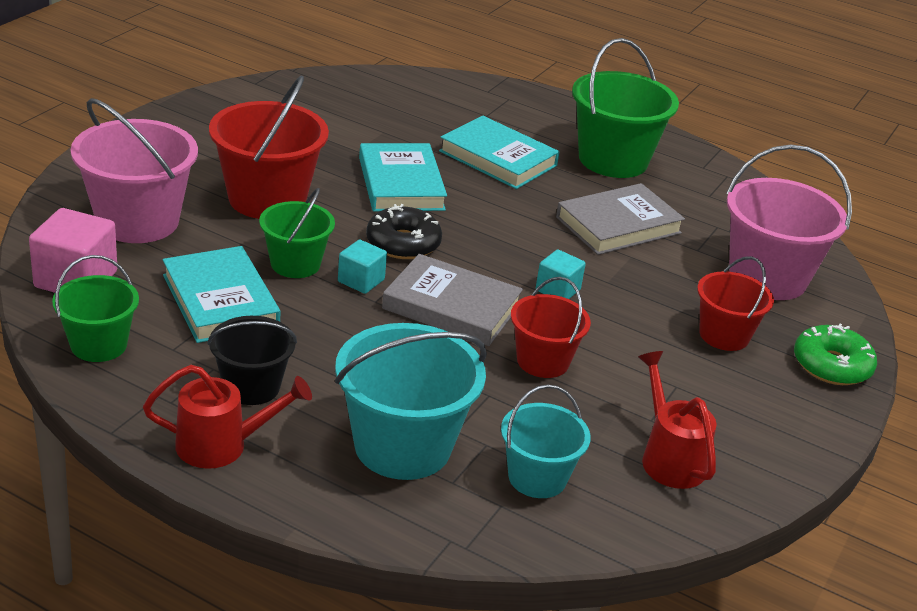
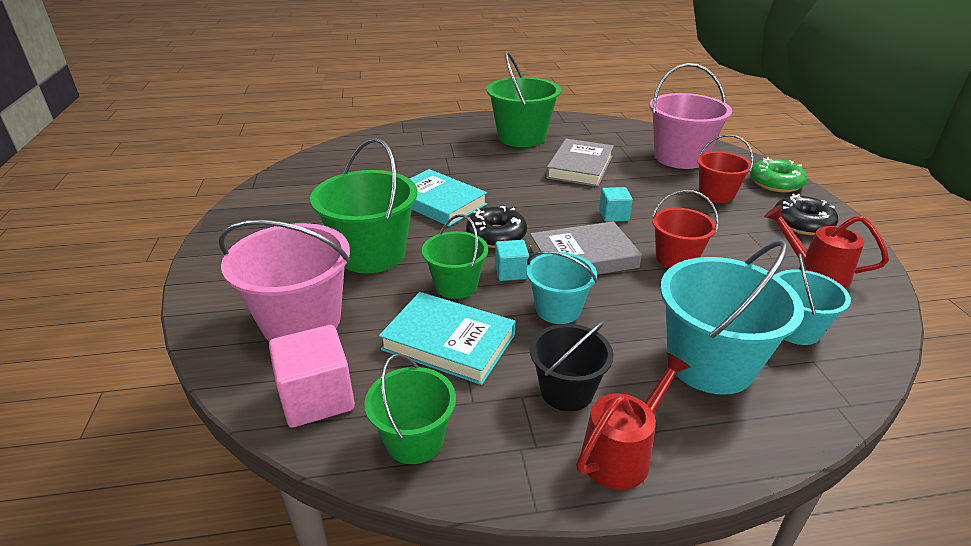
camera: 35 degrees left, 0 degrees up
(267, 199) = (372, 254): red bucket -> green bucket
(349, 332) = (558, 309): none -> turquoise bucket
(498, 158) = (466, 163): turquoise book -> none
(764, 416) = (802, 223): none -> black donut

